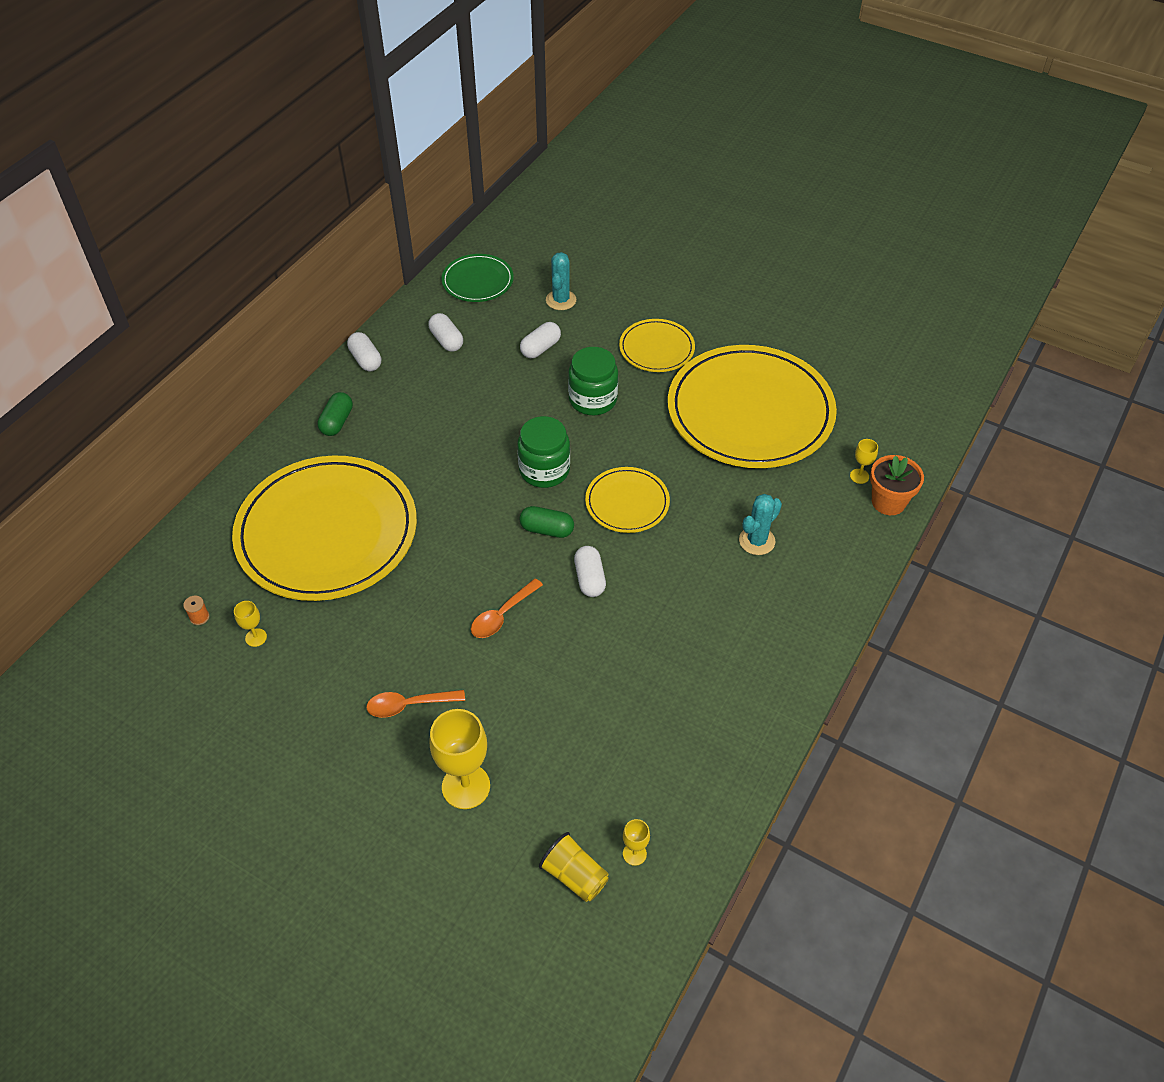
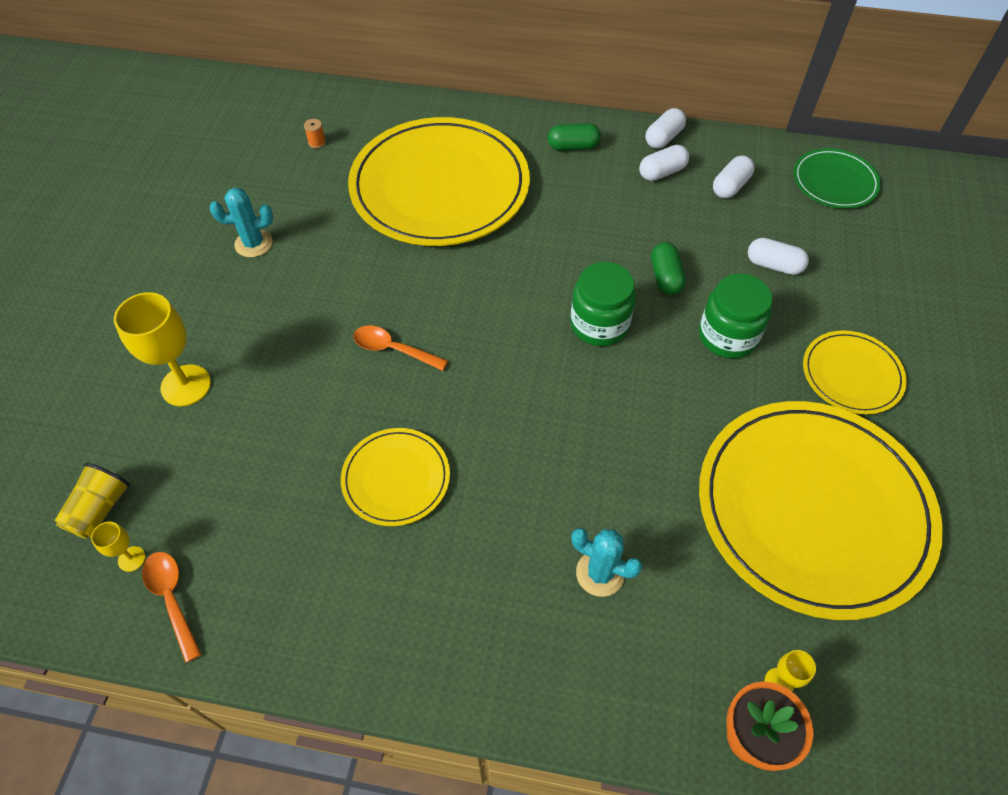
camera: 70 degrees right, 5 degrees up
(256, 637) = (307, 183): yellow goblet -> none
(409, 705) = (265, 312): orange spoon -> orange spoon (172, 599)
(547, 529) = (519, 352): green capsule -> green capsule (665, 277)
(561, 300) = (861, 260): turquoise cactus -> turquoise cactus (253, 244)
(589, 579) = (469, 411): white capsule -> white capsule (662, 172)
(627, 502) = (592, 415): yellow plate -> yellow plate (396, 478)

